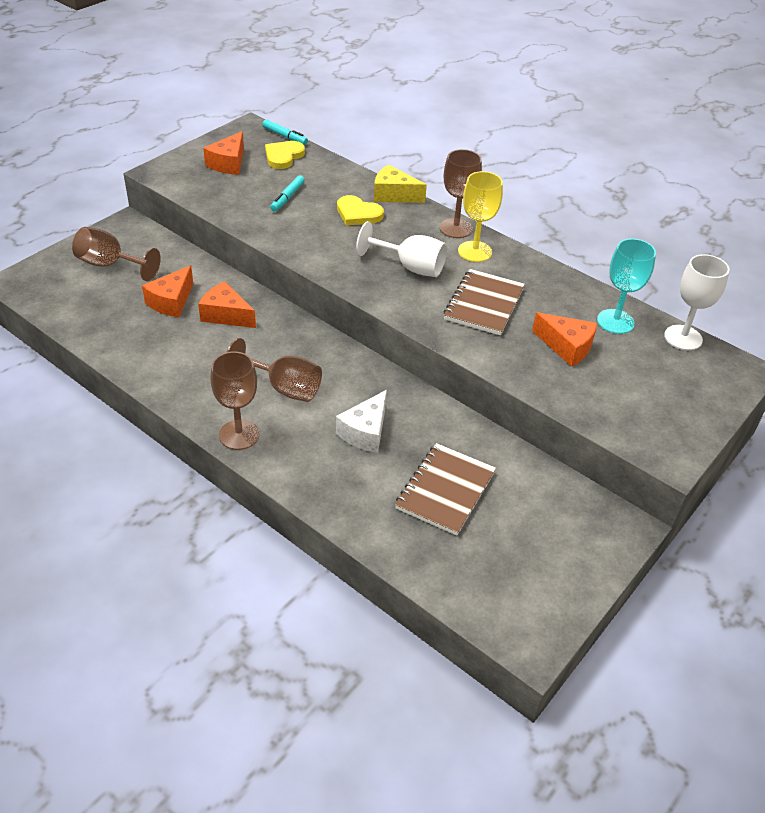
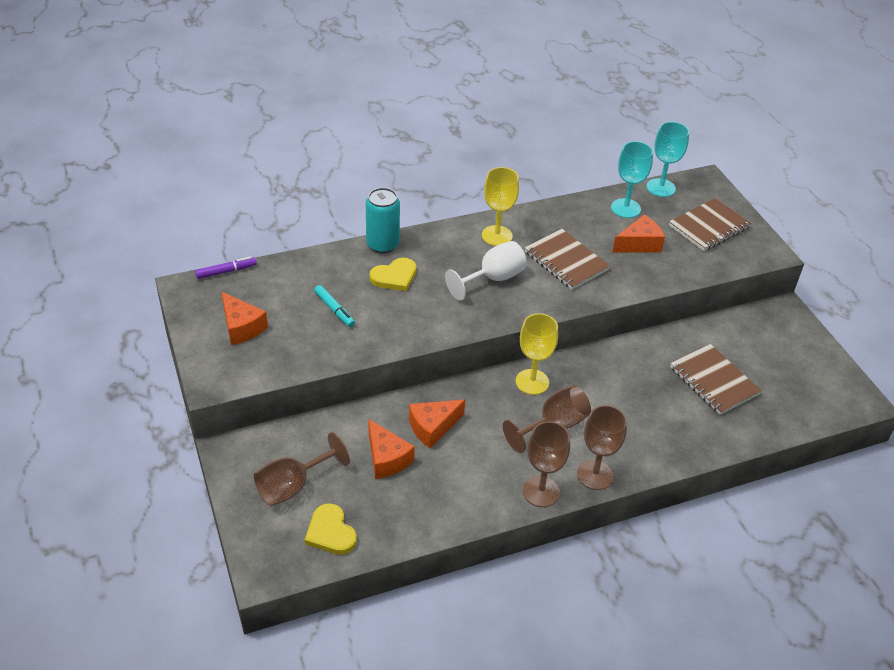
camera: 60 degrees left, 0 degrees up
(283, 156) = (262, 286): yellow heart -> yellow heart (330, 532)
(285, 136) = (226, 271): turquoise marker -> purple marker
(331, 357) = (532, 382): none -> yellow goblet
(365, 432) = (632, 398): white cheese -> none
(393, 195) = (382, 244): yellow cheese -> turquoise can
(456, 228) = (458, 231): brown goblet -> brown goblet (541, 491)
(658, 393) = (709, 227): none -> brown notebook
(683, 338) = (661, 188): white goblet -> turquoise goblet

